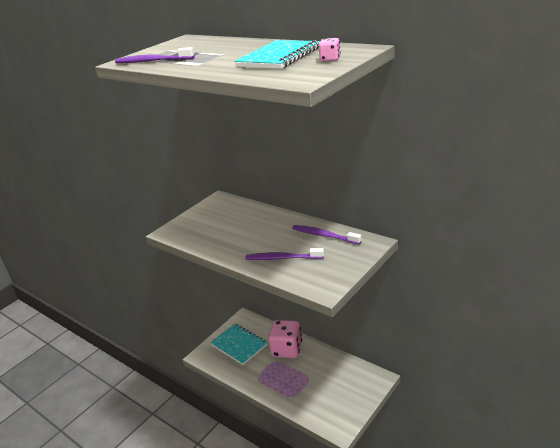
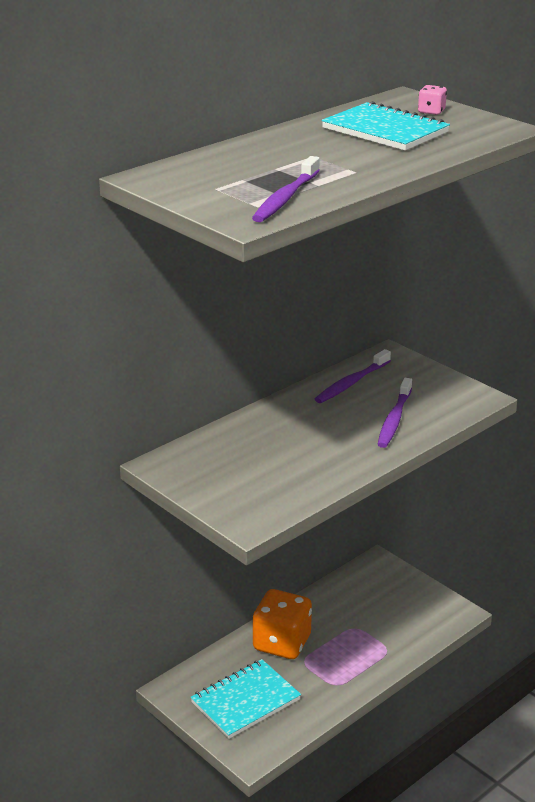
camera: 85 degrees left, 0 degrees up
(287, 349) = (282, 643): pink dice -> orange dice

